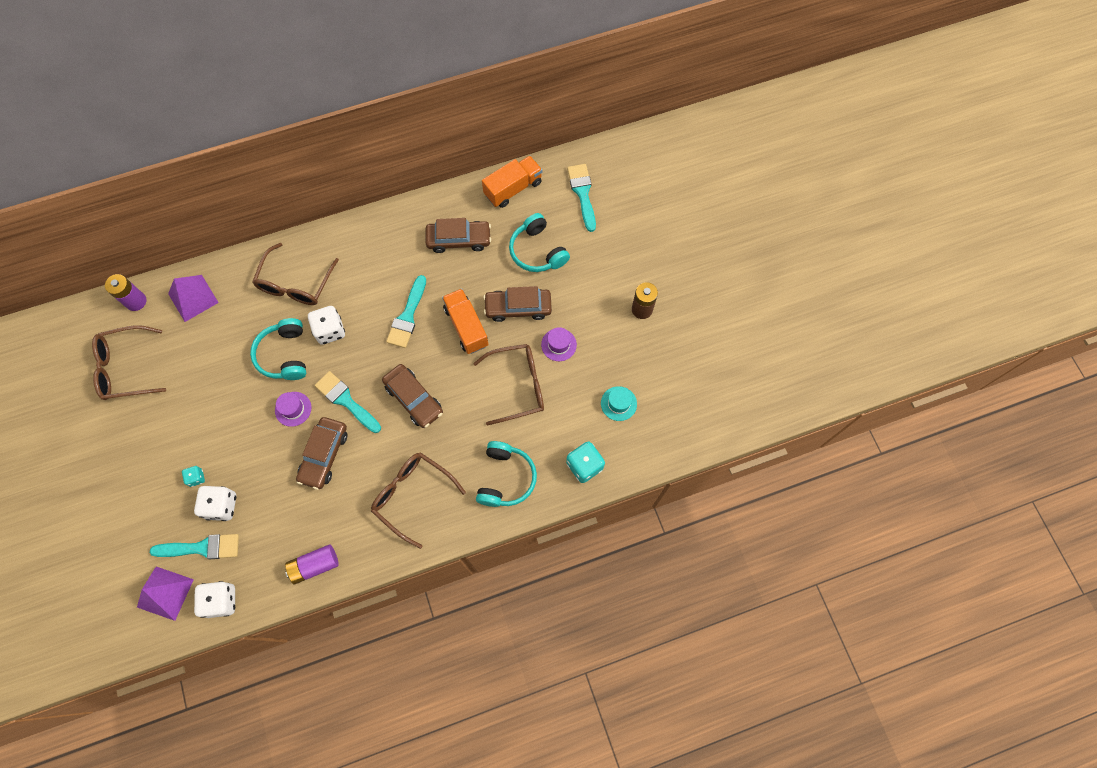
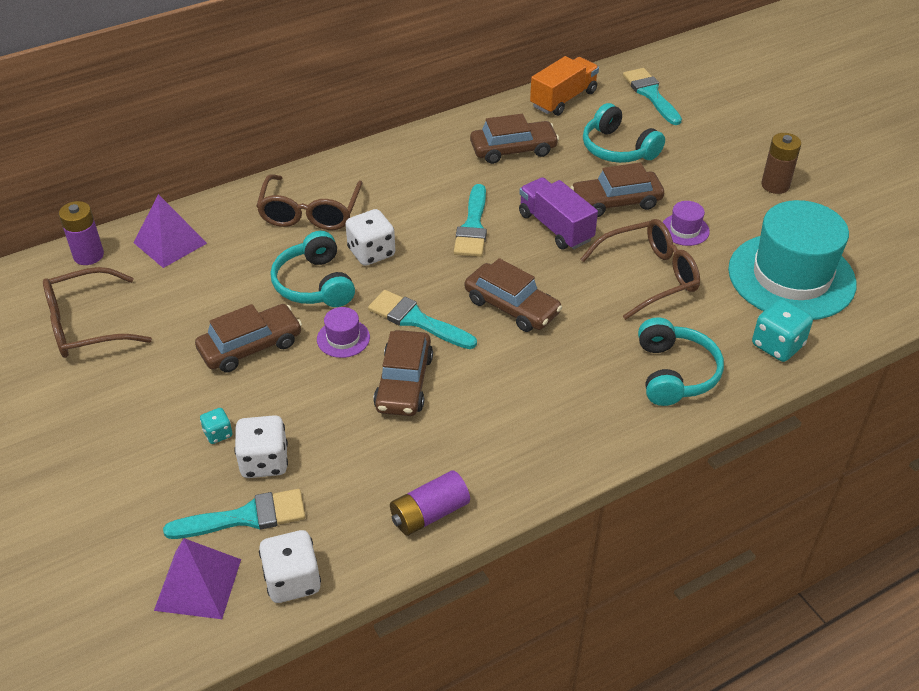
camera: 10 degrees left, 25 degrees down
(230, 406) = (250, 346): none -> brown car
(413, 496) = (549, 411): brown glasses -> none
(466, 327) = (555, 227): orange truck -> purple truck
(618, 403) = (791, 276): turquoise hat -> turquoise hat, size x2.49

